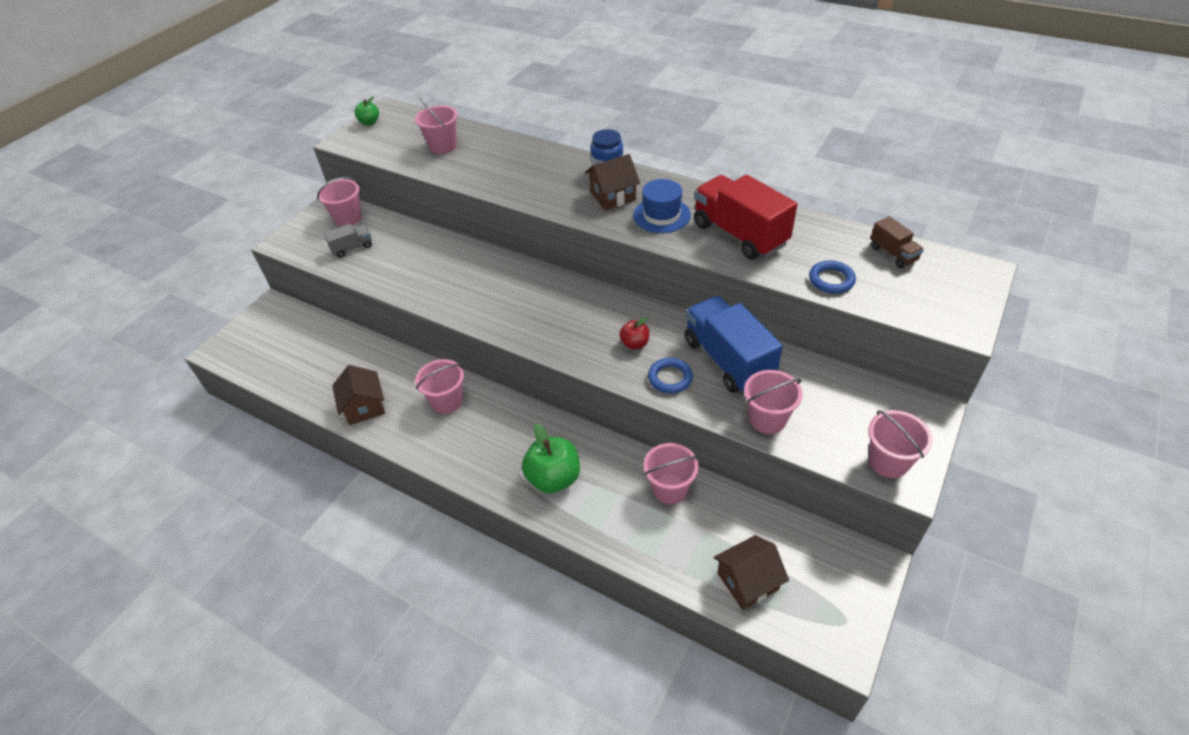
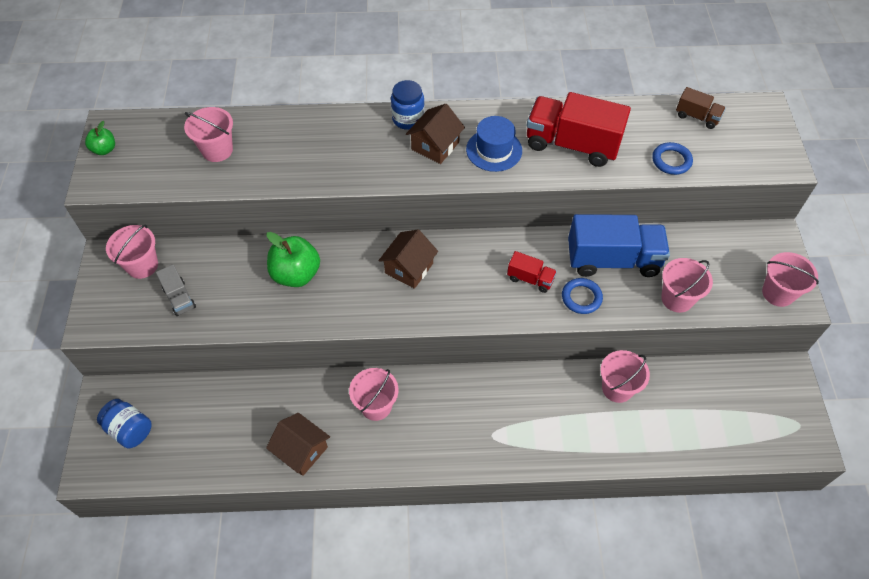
camera: 35 degrees left, 10 degrees up
(266, 336) = (130, 429): none -> blue jar
(352, 248) = (179, 298): grey truck -> grey truck turned 120 degrees clockwise
(553, 478) = (523, 427): green apple -> green apple (296, 274)
(634, 344) = (530, 279): red apple -> red truck
(728, 360) = (613, 260): blue truck -> blue truck turned 150 degrees clockwise
(747, 581) = (721, 432): brown house -> brown house (409, 268)

